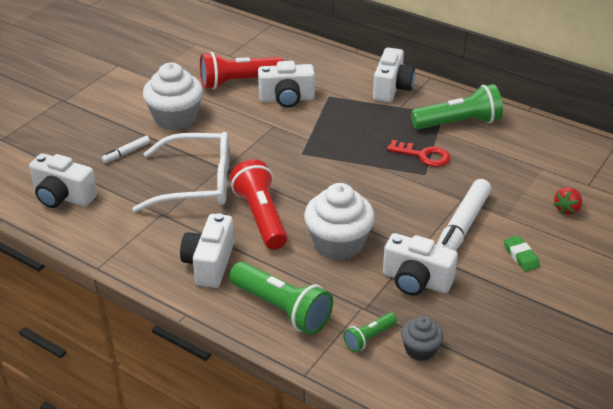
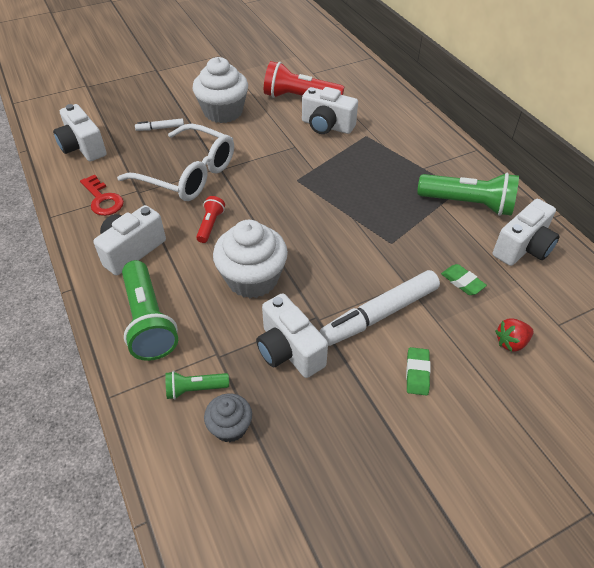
camera: 30 degrees right, 10 degrees up
(261, 217) = (210, 225): red flashlight -> red flashlight, size x0.51
(392, 88) = (430, 148): white camera -> white camera (523, 248)
(423, 155) = (405, 224): red key -> red key (103, 199)
(501, 182) = (462, 282): none -> green eraser

